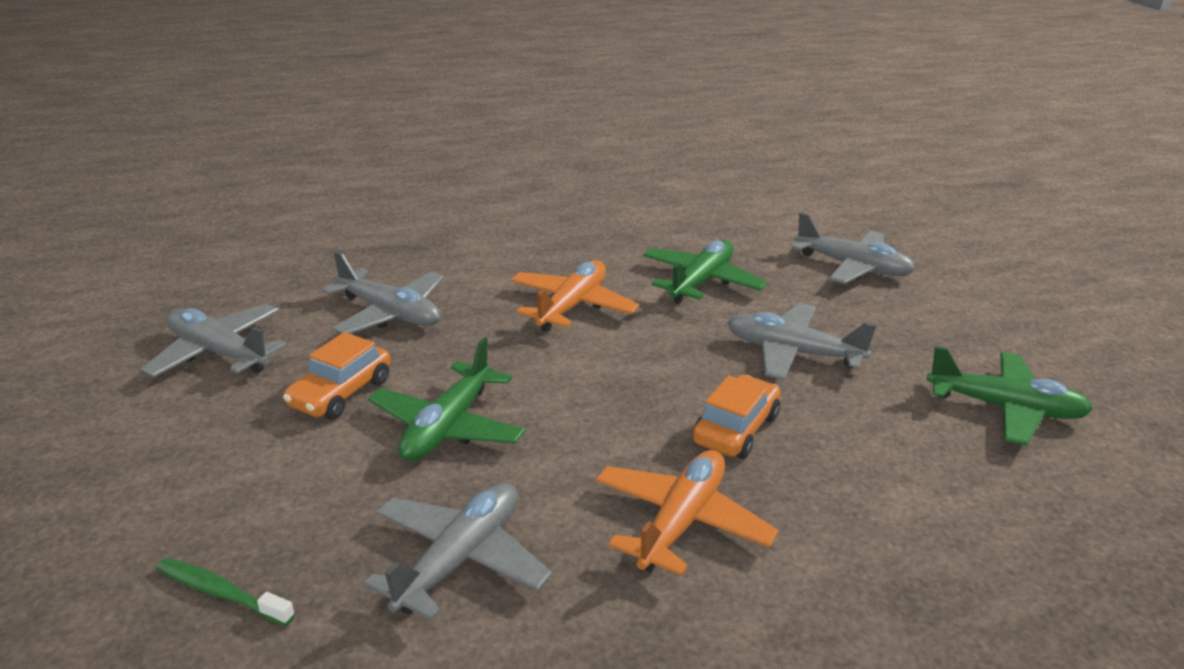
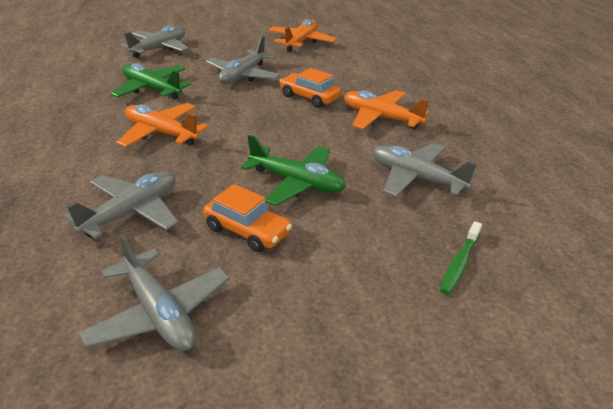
camera: 85 degrees left, 5 degrees up
(218, 352) = (159, 313): grey plane -> grey plane turned 75 degrees counterclockwise
(1005, 408) = (301, 42): green plane -> orange plane

